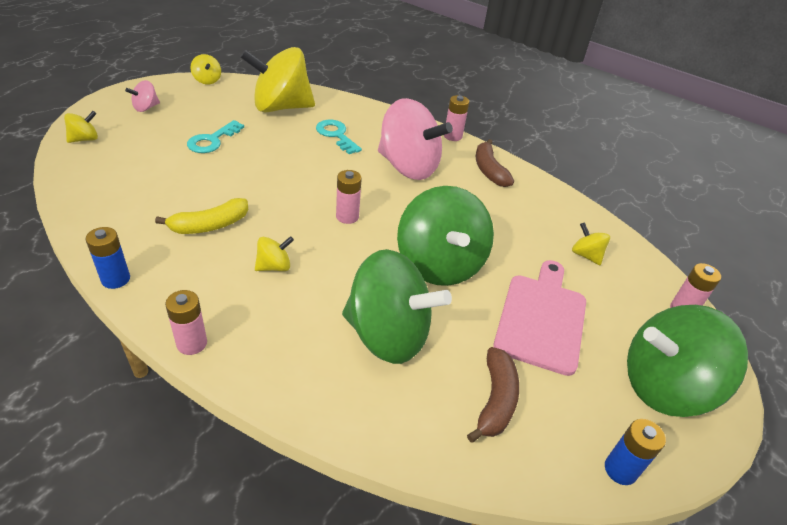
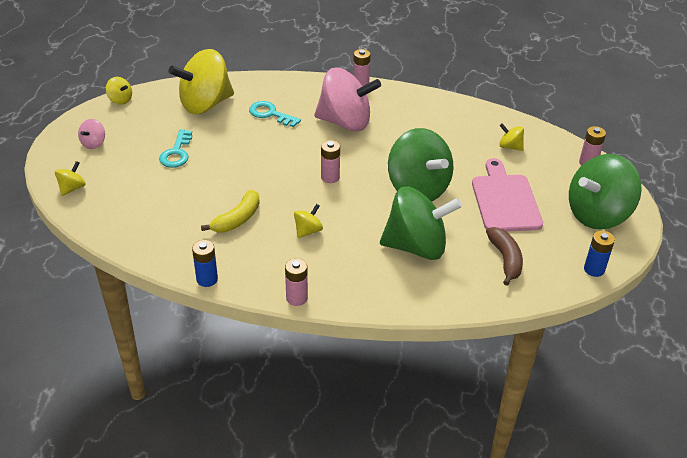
camera: 20 degrees left, 0 degrees up
(489, 170) = (406, 104): brown banana -> none

